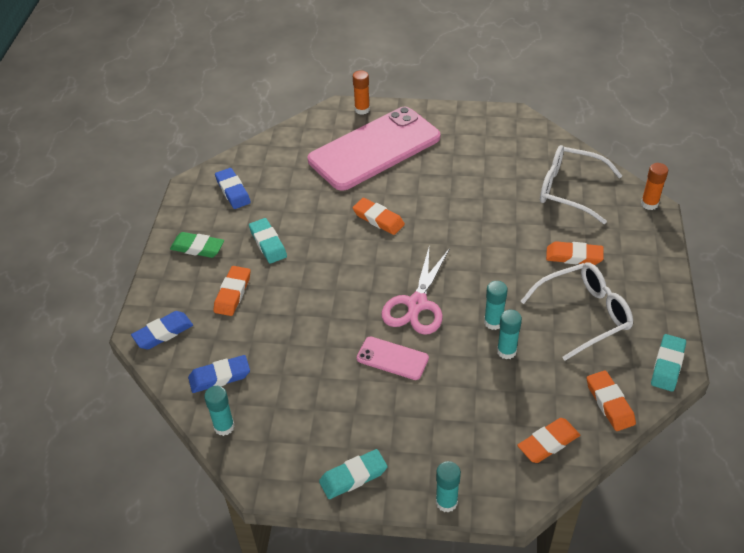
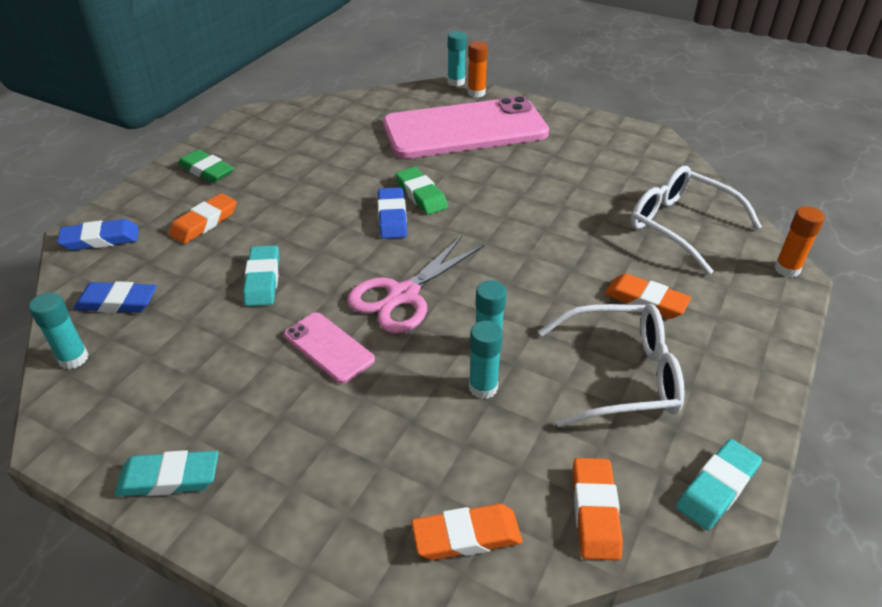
camera: 20 degrees right, 5 degrees down
(233, 191) = (285, 130): blue eraser -> blue eraser (392, 217)
(268, 243) = (281, 186): turquoise eraser -> turquoise eraser (263, 280)
(378, 219) = (421, 195): orange eraser -> green eraser
(446, 502) = (263, 566): turquoise glue stick -> turquoise glue stick (456, 82)

